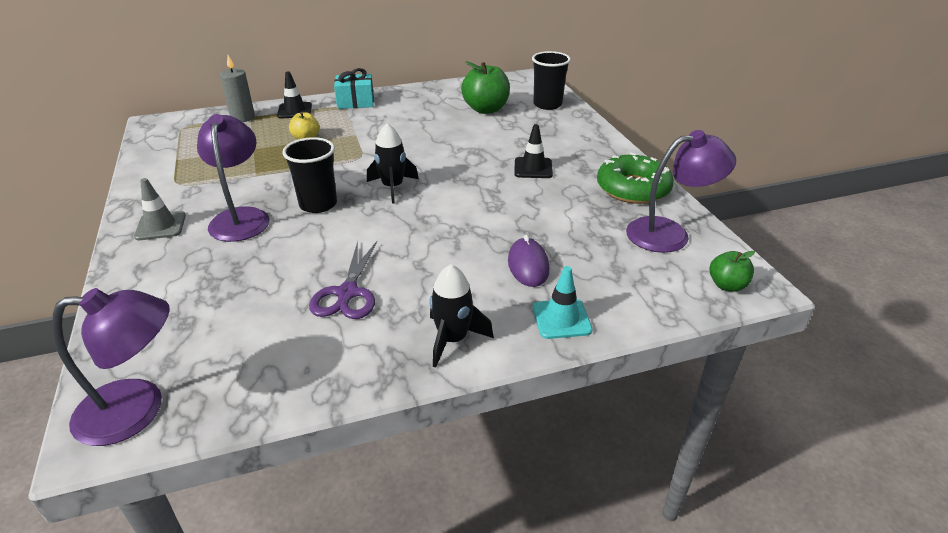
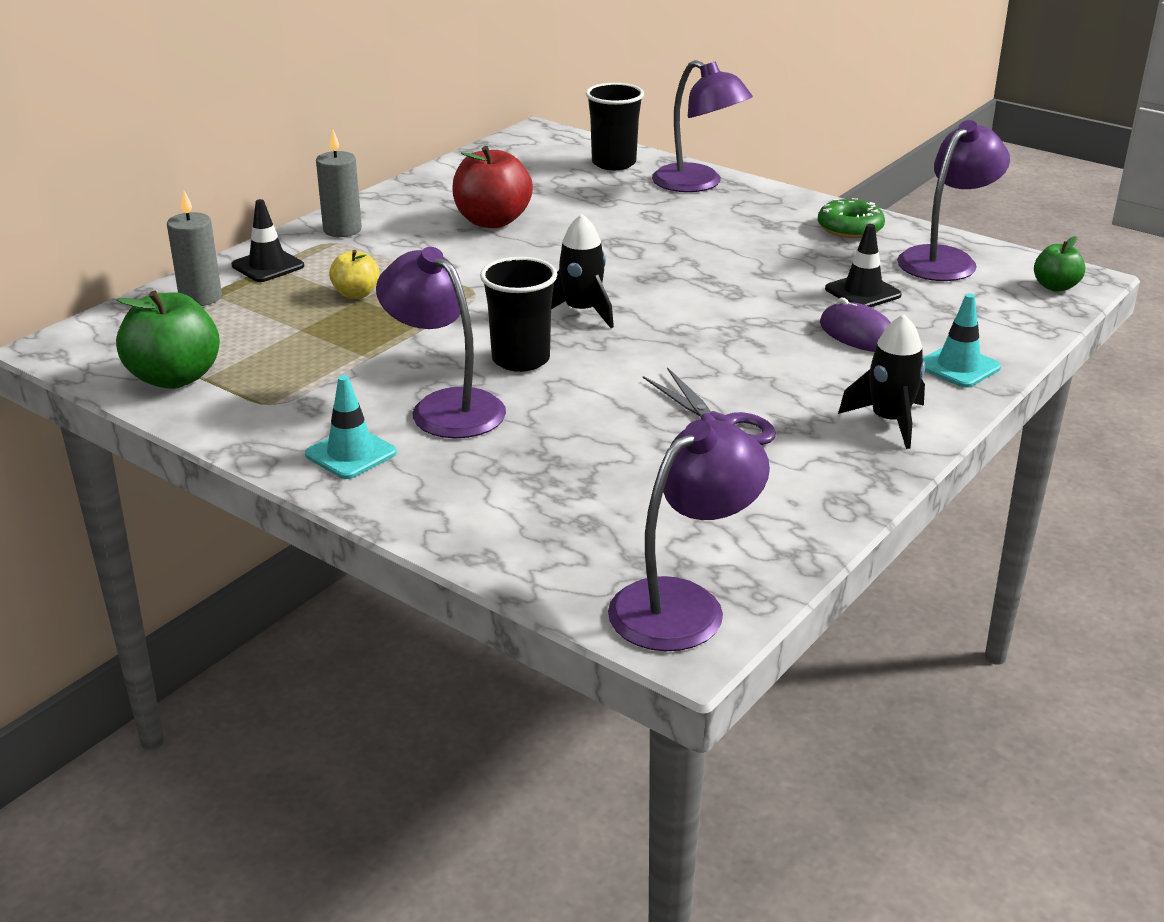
camera: 35 degrees left, 5 degrees down
(160, 226) = (351, 454): grey traffic cone -> turquoise traffic cone
(355, 102) = (342, 230): turquoise gift -> grey candle
(431, 119) = (492, 221): none -> red apple
(486, 109) = (544, 190): green apple -> green apple (175, 378)
(533, 168) = (712, 240): black traffic cone -> black traffic cone (862, 292)
(578, 130) = (698, 184): none -> purple lamp
(633, 188) = (850, 228): green donut -> green donut, size x0.66

